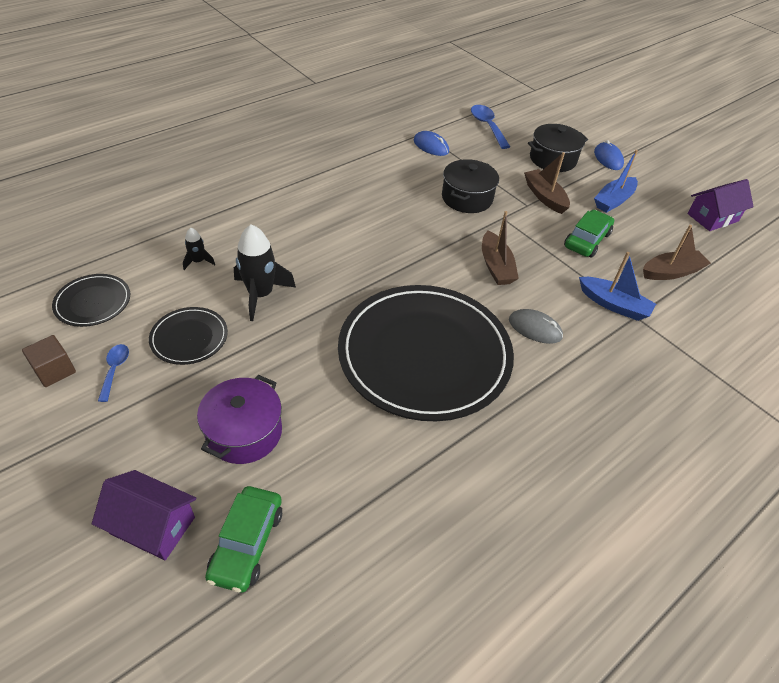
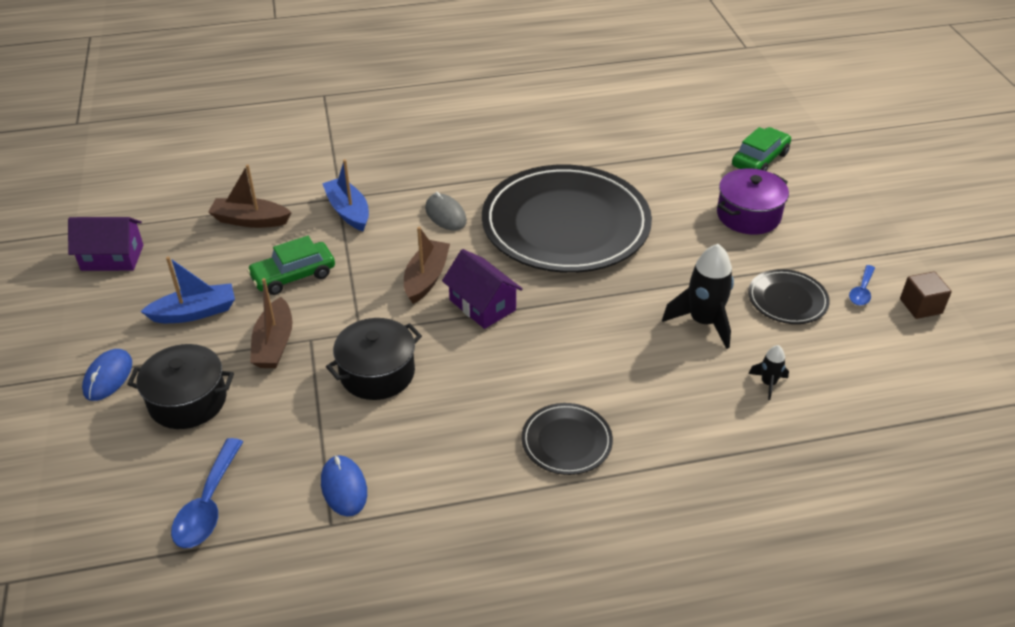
camera: 150 degrees left, 5 degrees down
(93, 302) = (893, 366): black plate -> black plate (566, 441)
(152, 525) = (825, 184): purple house -> purple house (482, 305)

